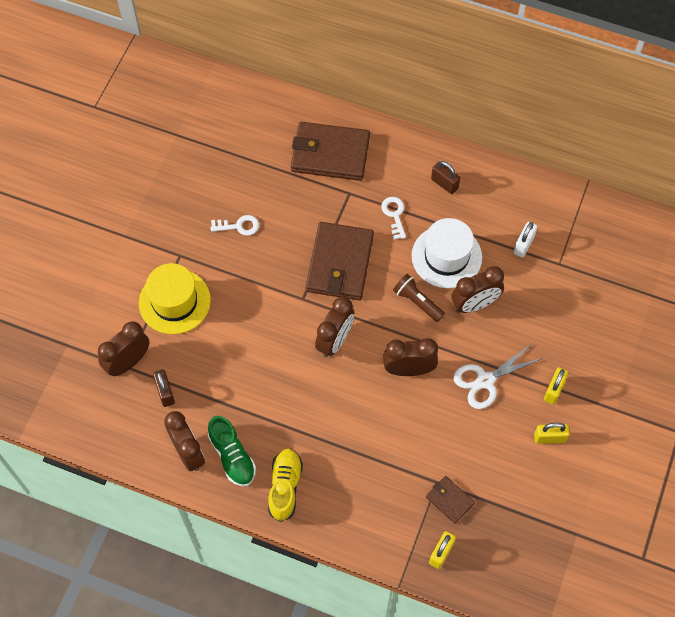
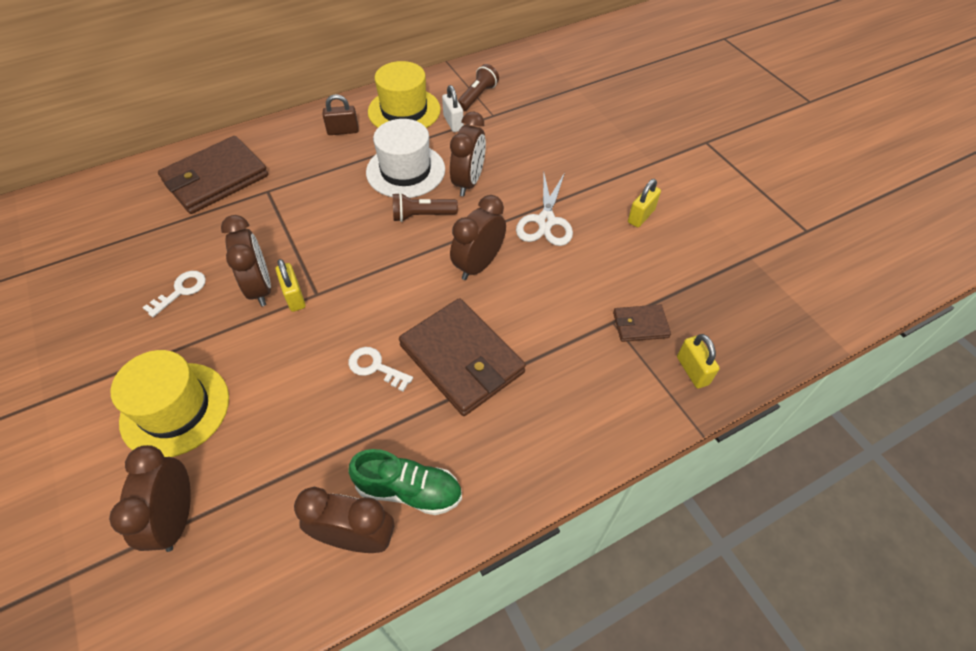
camera: 50 degrees left, 10 degrees down
(165, 392) = (259, 504): brown padlock -> none
(285, 487) = (496, 462): yellow shoe -> none
(335, 340) = (387, 299): brown clock -> brown clock (260, 287)
(339, 263) = (319, 242): brown wallet -> brown wallet (462, 359)
(394, 214) = (326, 177): white key -> white key (375, 367)
(503, 202) = (404, 111): none -> yellow hat
(554, 390) = (599, 186): yellow padlock -> yellow padlock (294, 297)
(569, 236) = (477, 96): none -> brown flashlight

